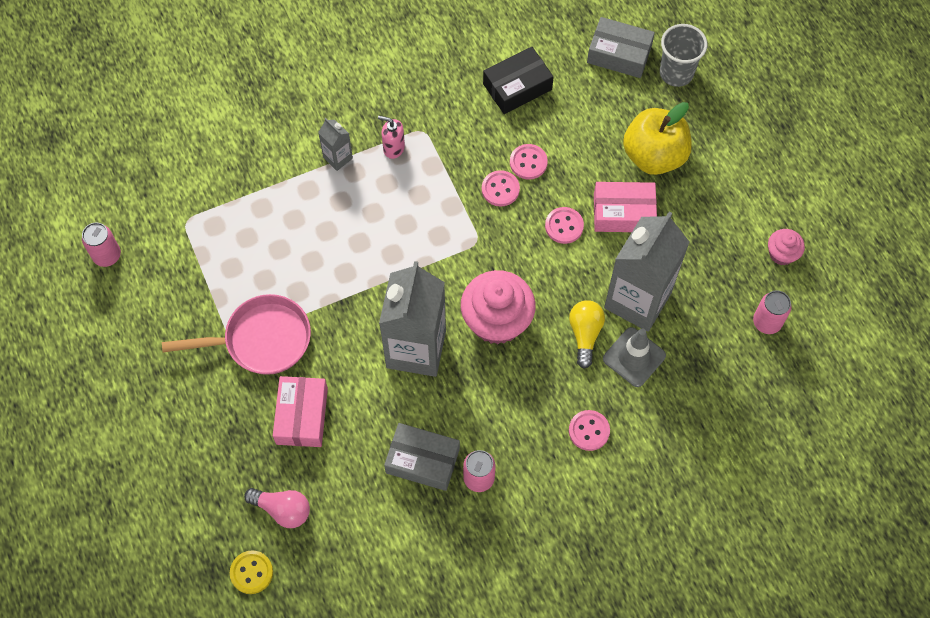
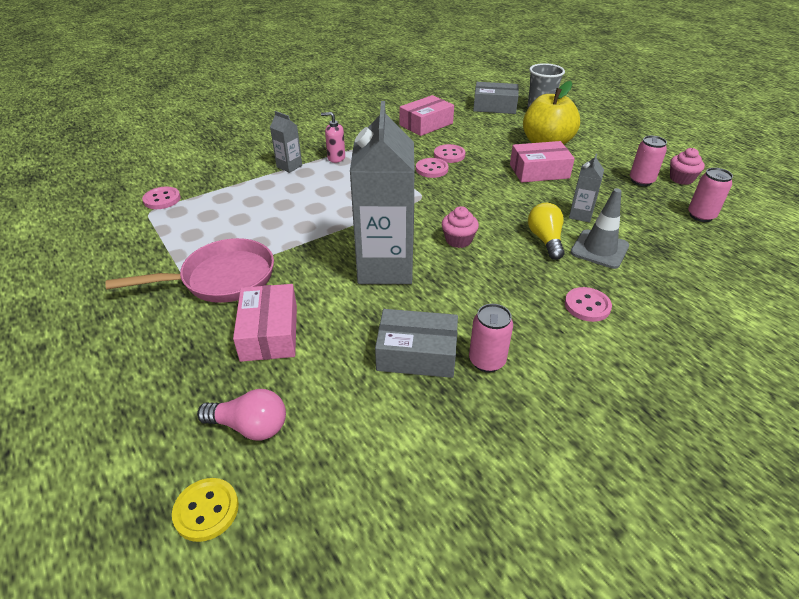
camera: 10 degrees left, 25 degrees down
(107, 255) = (64, 239): pink can -> pink can (641, 181)
(497, 320) = (458, 240): pink cupcake -> pink cupcake, size x0.51
(517, 87) = (426, 124): black box -> pink box
(564, 226) = (493, 182): pink button -> pink button (162, 199)
(637, 300) = (580, 215): grey carton -> grey carton, size x0.44

